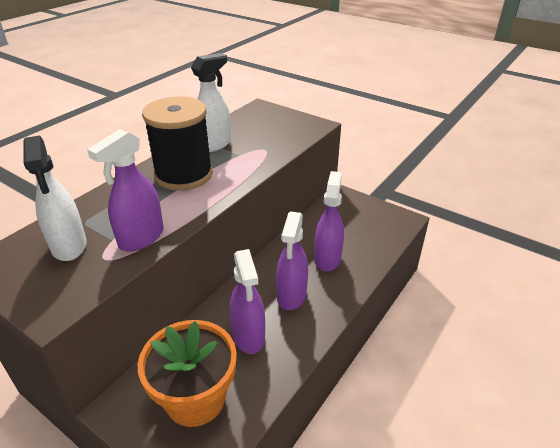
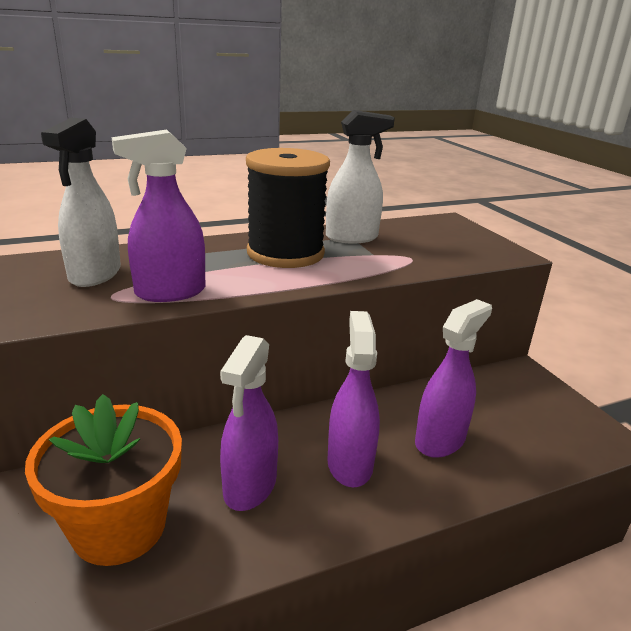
camera: 30 degrees right, 10 degrees down
(291, 295) = (349, 463): purple spray bottle -> purple spray bottle turned 135 degrees clockwise

